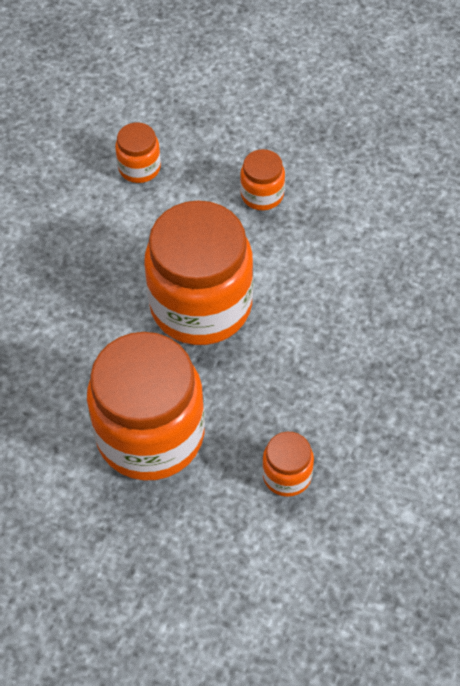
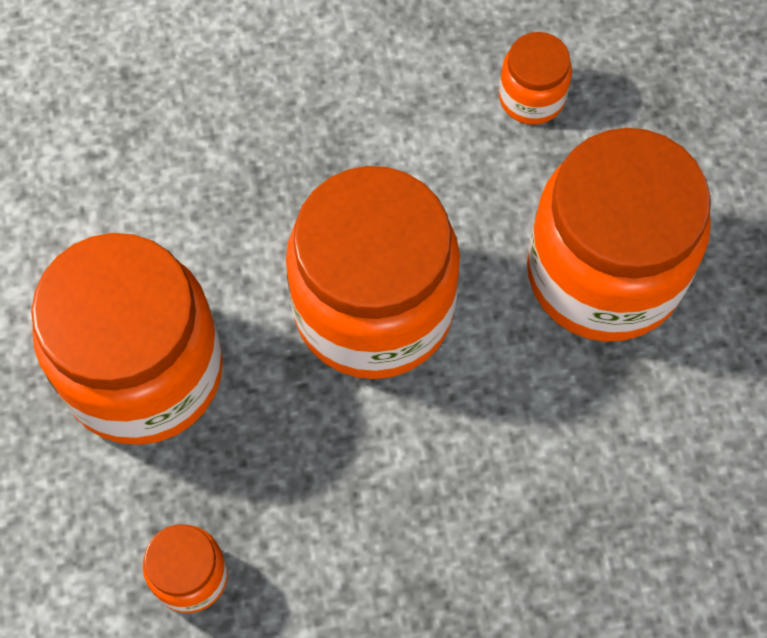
camera: 55 degrees right, 10 degrees up
(262, 194) = (604, 272): orange jar -> orange jar, size x2.24

